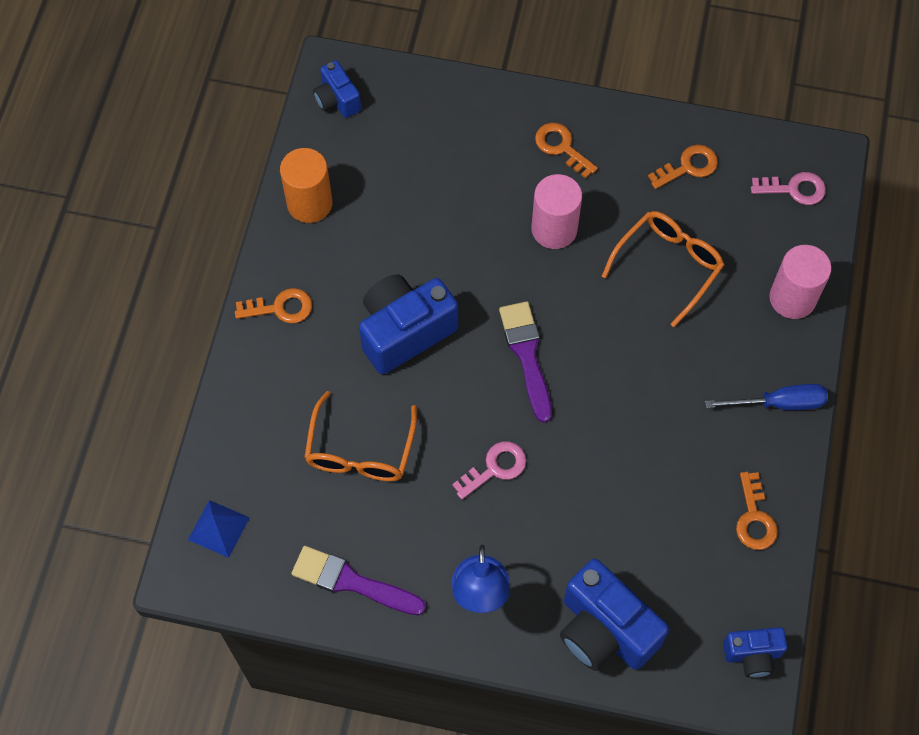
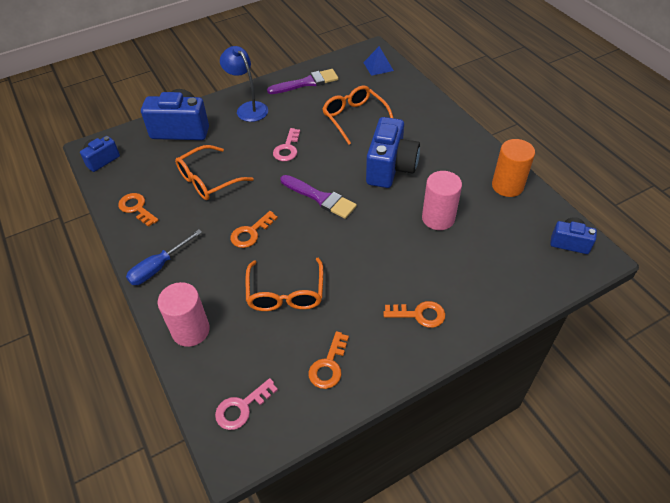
camera: 140 degrees right, 15 degrees down
(280, 308) = (457, 139): orange key -> orange key (251, 233)
(554, 229) = (371, 265): pink cylinder -> pink cylinder (438, 218)
(636, 494) = (208, 180): none -> orange glasses

